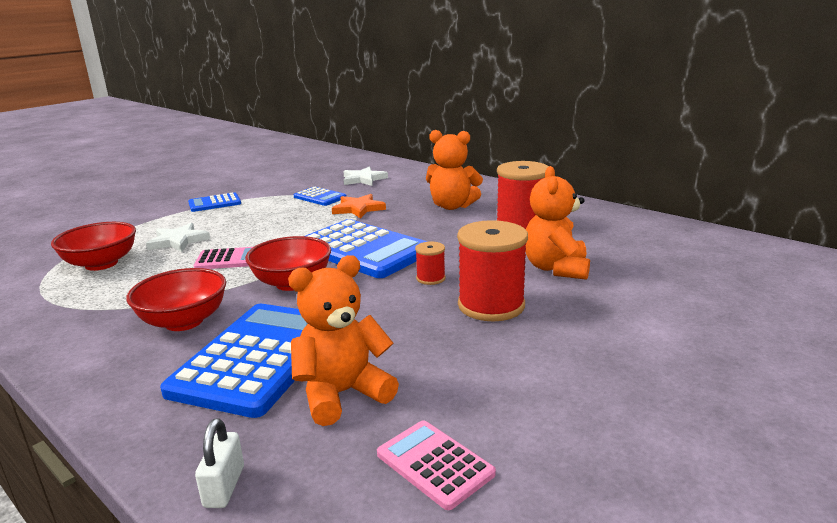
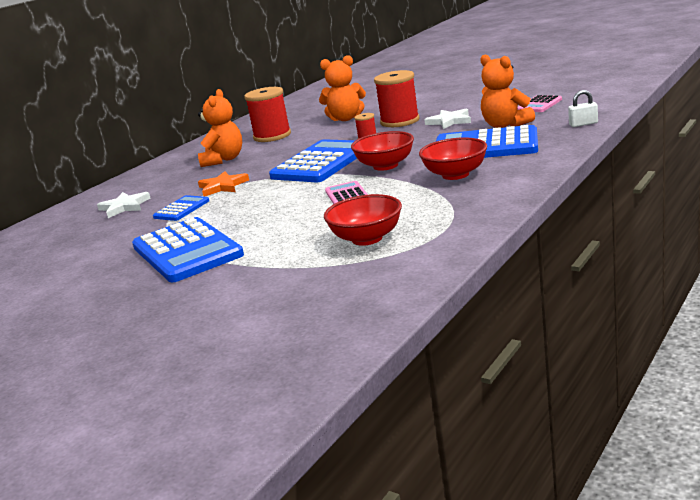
camera: 95 degrees left, 0 degrees up
(178, 241) = (305, 228): white star -> white star (449, 121)
(214, 203) = (187, 251): blue calculator -> blue calculator, size x2.04

